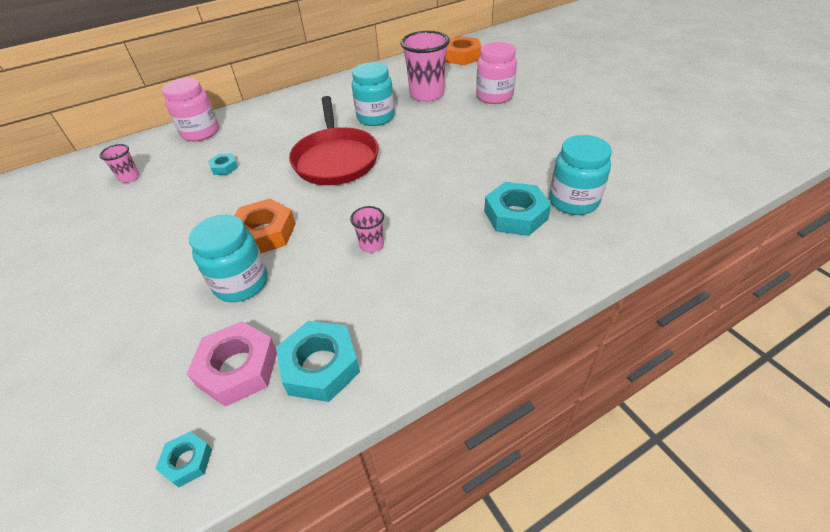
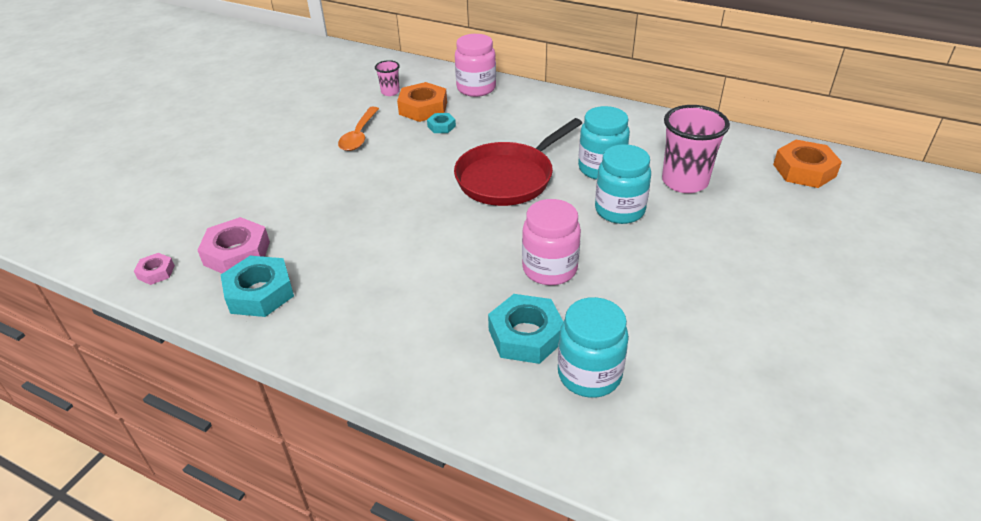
camera: 55 degrees right, 5 degrees down
(166, 218) = (359, 135): none -> orange spoon
(187, 461) = (156, 272): turquoise nut -> pink nut
(241, 283) = (316, 210): turquoise jar -> turquoise jar (619, 210)
(264, 233) = (379, 191): orange nut -> orange nut (423, 108)
(371, 245) = (408, 257): pink cup -> none
(494, 96) = (741, 233): pink jar -> pink jar (549, 269)

